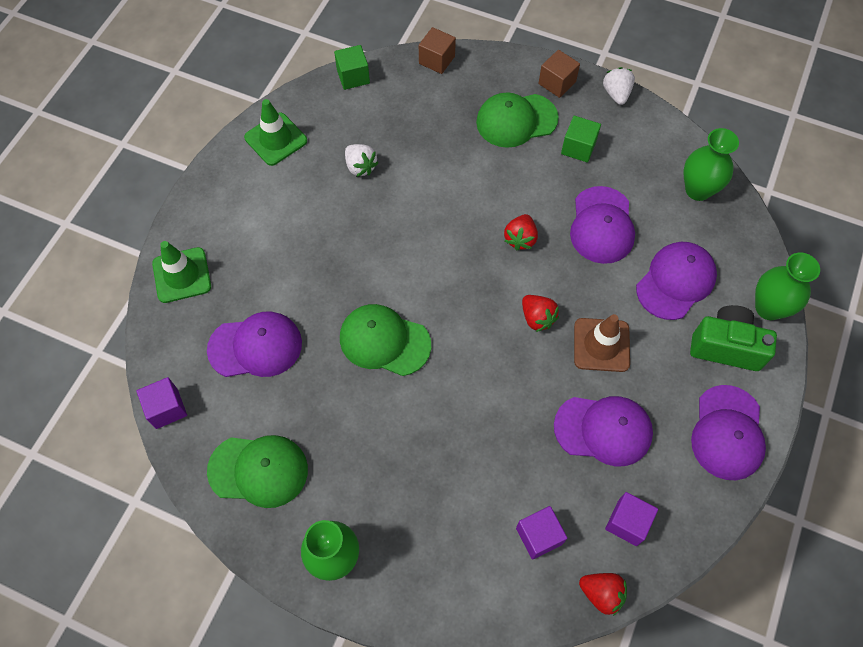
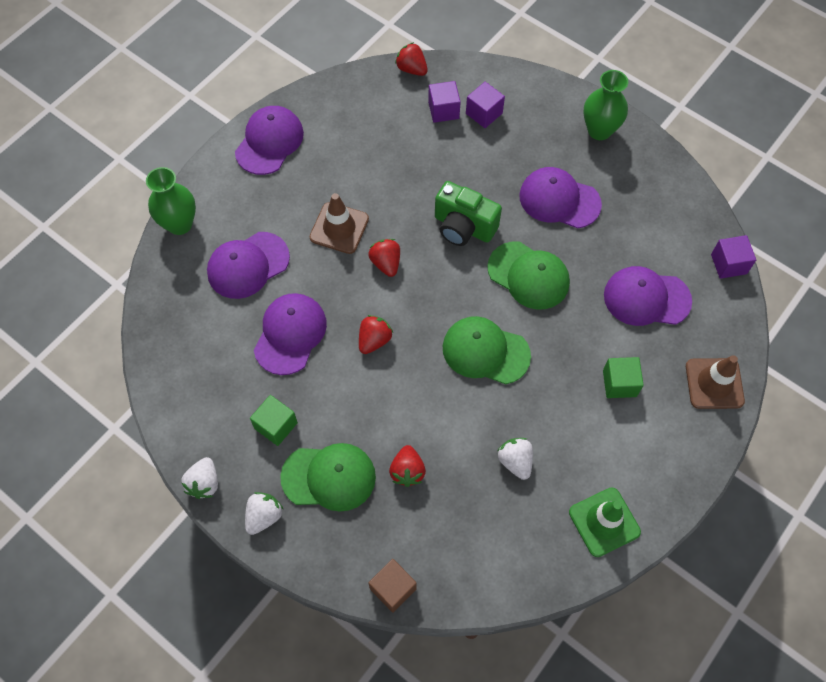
camera: 165 degrees left, 0 degrees up
(182, 275) = (714, 383): green traffic cone -> brown traffic cone
(258, 470) = (652, 200): green cap -> green cap (485, 351)
(353, 76) = (500, 590): green cube -> green cube (619, 383)
(452, 139) = (407, 471): none -> red strawberry
(557, 83) = (264, 516): brown cube -> white strawberry
(603, 430) = (366, 166): purple cap -> purple cap (559, 200)
(627, 522) = (375, 104): purple cube -> purple cube (484, 113)
(698, 190) = (179, 347): green vase -> none
(726, 346) = (234, 202): green camera -> green camera (463, 227)

